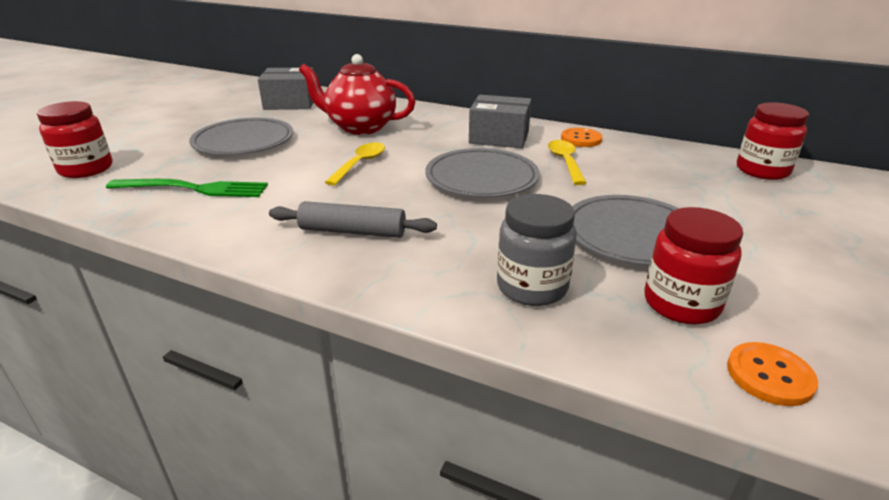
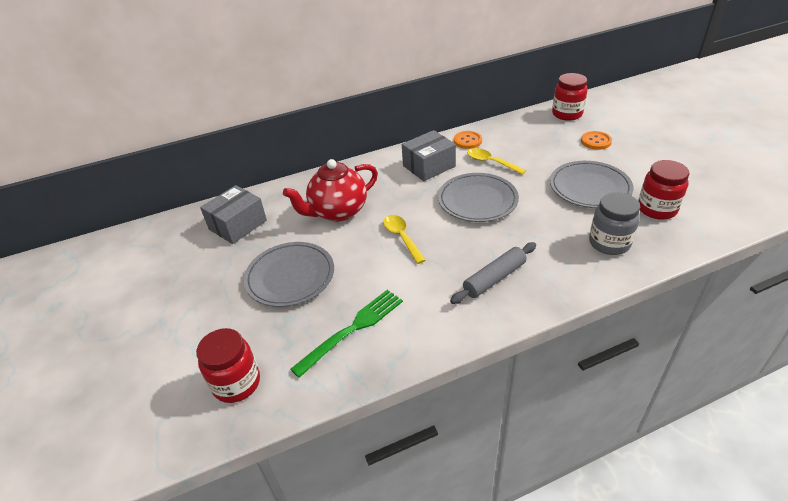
camera: 45 degrees left, 10 degrees up
(769, 375) = (717, 218): orange button -> orange button (596, 141)

